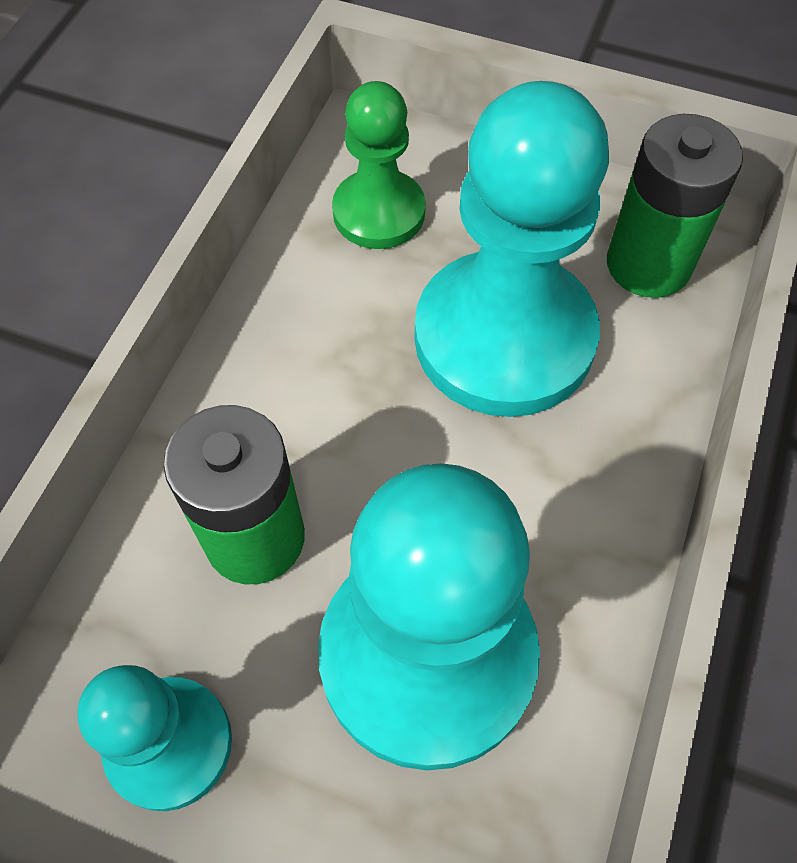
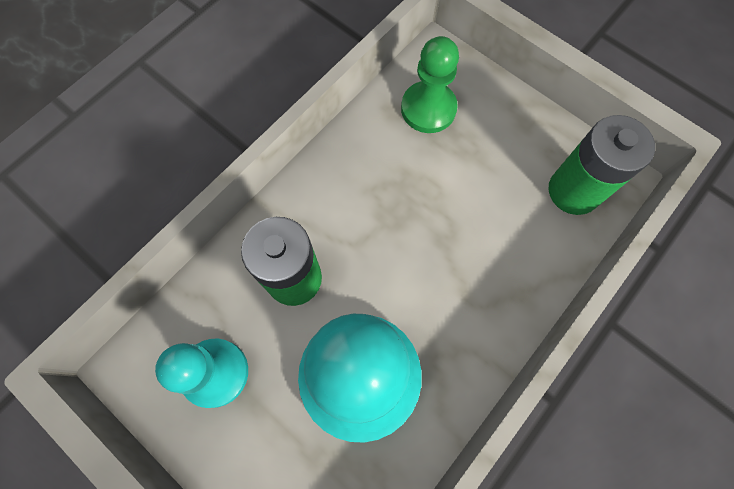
camera: 20 degrees right, 10 degrees up
(504, 338) = (470, 209): turquoise pawn -> none

